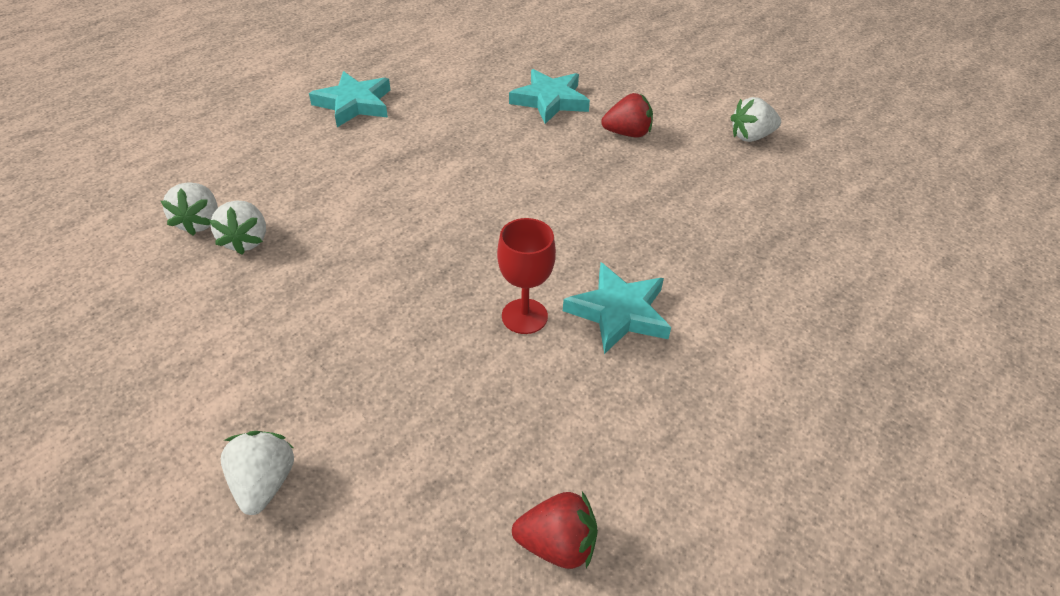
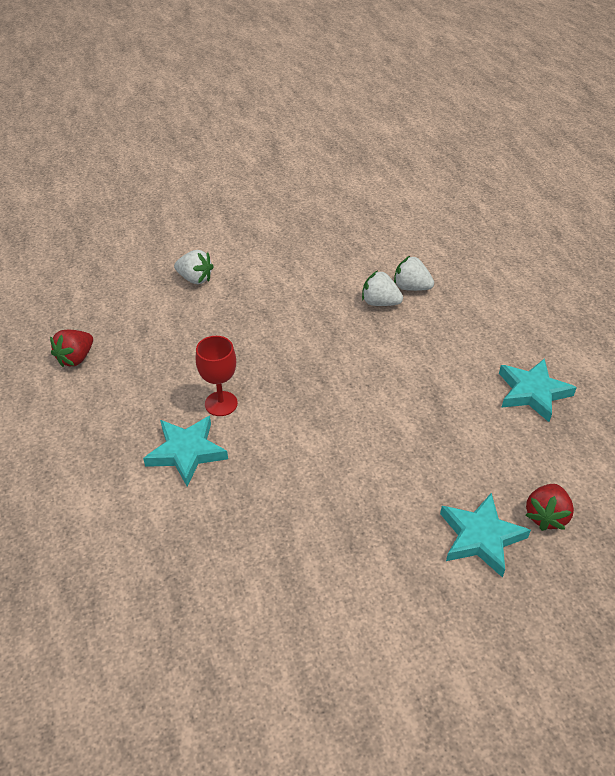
camera: 120 degrees right, 0 degrees up
(627, 133) = (391, 575): red strawberry -> red strawberry (546, 516)
(751, 136) = (325, 695): white strawberry -> none

